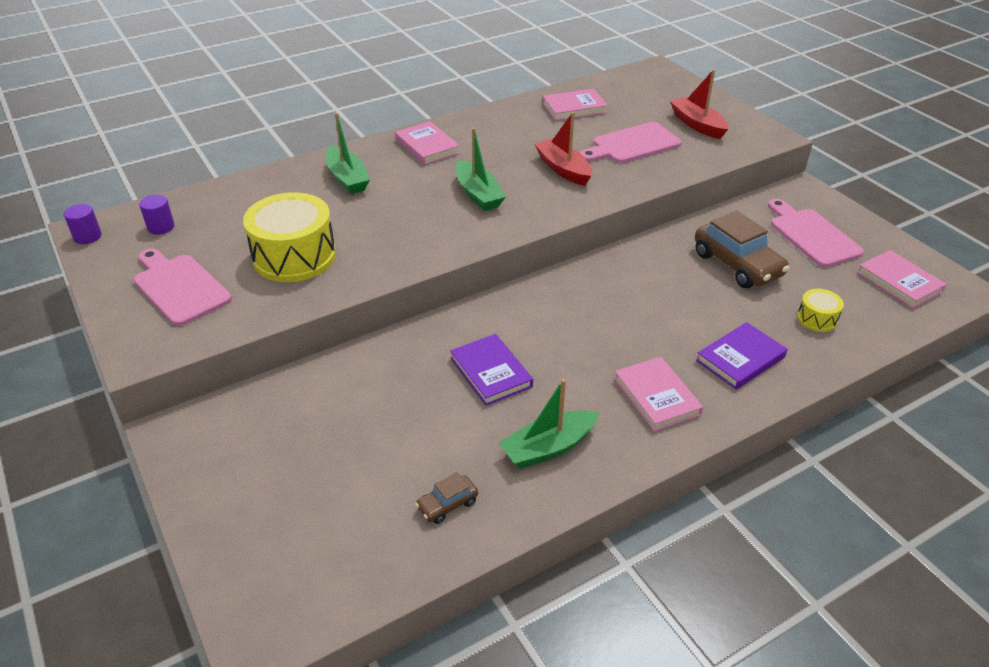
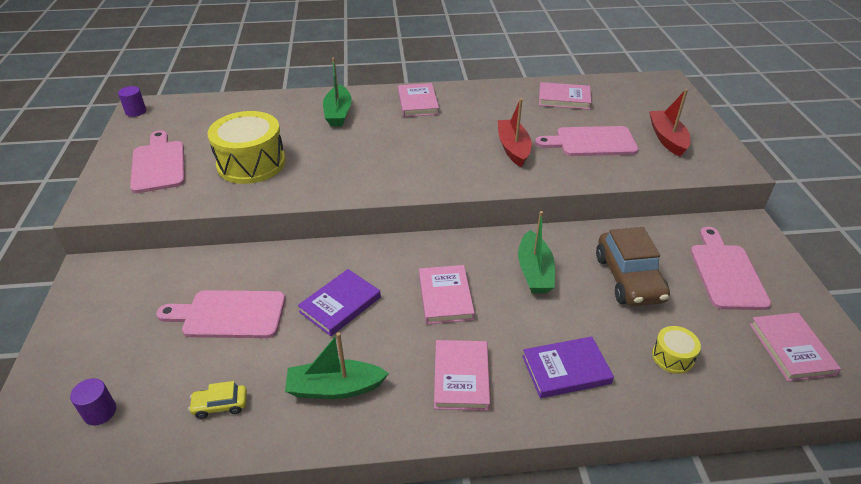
camera: 25 degrees right, 0 degrees up
(161, 227) = (185, 117): purple cylinder -> purple cylinder (100, 412)
(381, 420) = (229, 314): none -> pink cutting board
(447, 504) = (220, 405): brown car -> yellow car
(478, 194) = (426, 151): green boat -> green boat (534, 271)
(491, 372) = (340, 304): purple book -> purple book turned 45 degrees clockwise
(588, 332) = (445, 297): none -> pink book

